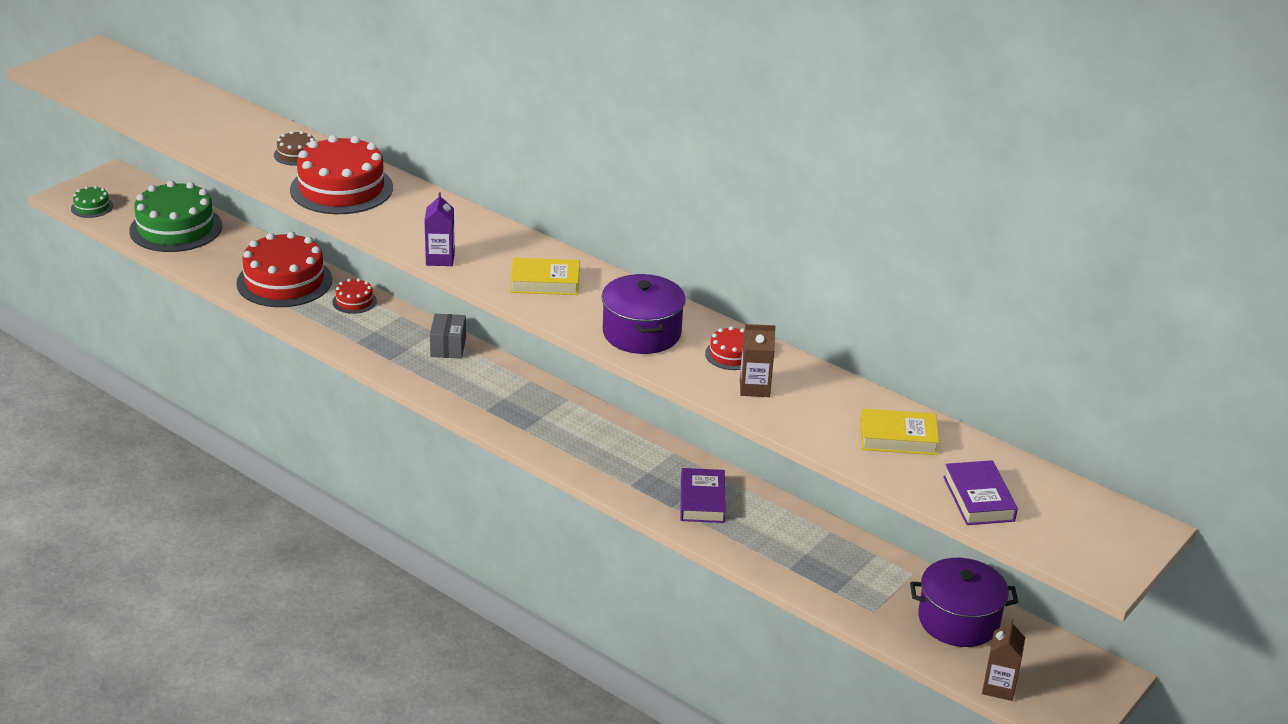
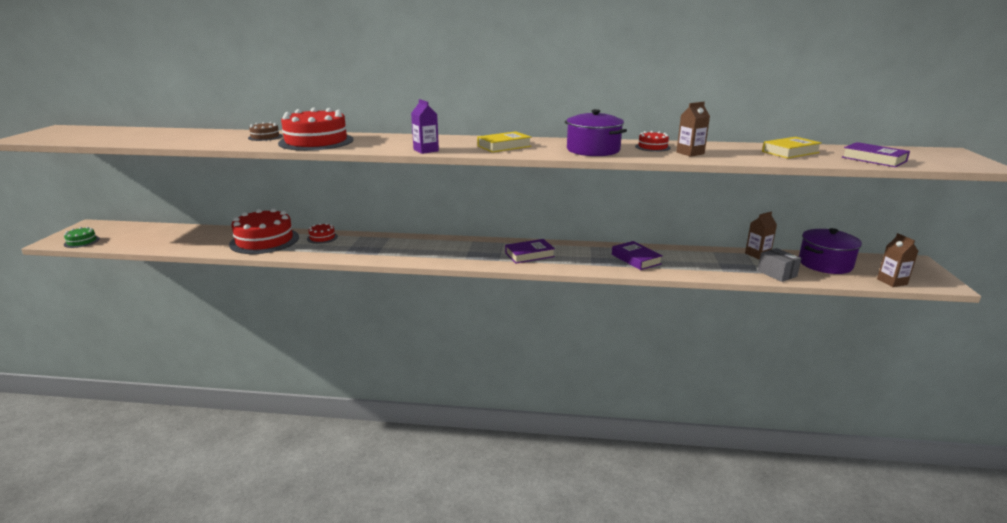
camera: 30 degrees left, 10 degrees down
(176, 228) = (159, 237): green cake -> none
(448, 347) = (405, 241): grey box -> grey box (777, 273)
(573, 436) = (529, 255): none -> purple book
(887, 564) = (757, 254): none -> brown carton

